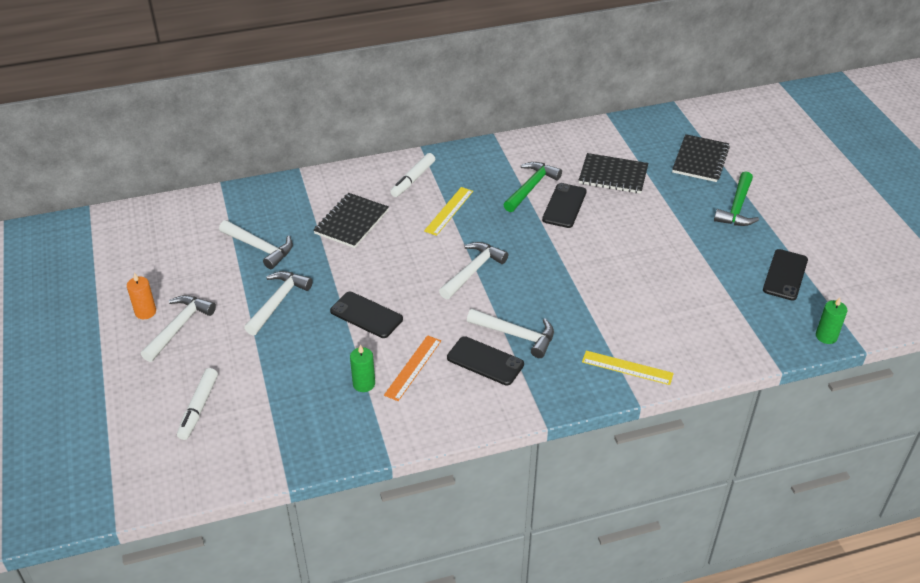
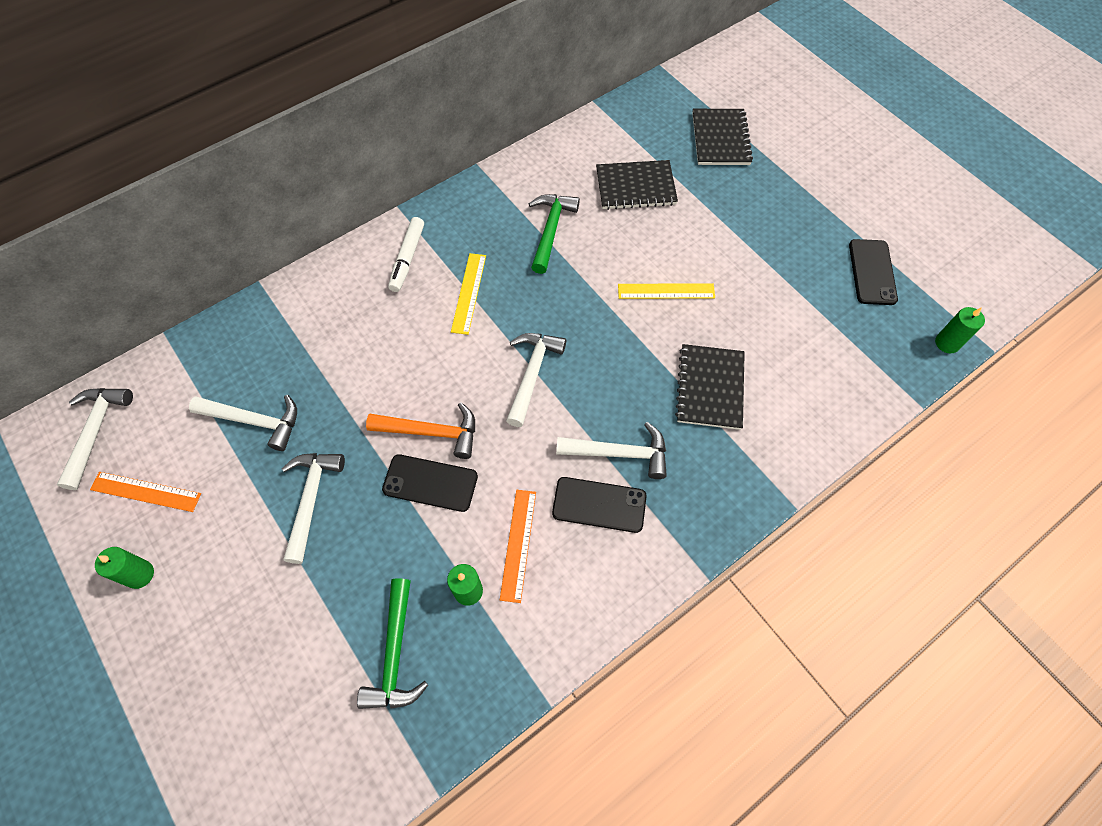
camera: 20 degrees left, 20 degrees up
(145, 312) = (139, 574): orange candle -> green candle
(169, 268) = (145, 492): none -> orange ruler
(179, 327) = (195, 584): white hammer -> white hammer (96, 431)
(199, 408) = (271, 707): white marker -> none
(351, 222) = (357, 345): black notebook -> black notebook (710, 388)
(381, 286) = (431, 432): none -> orange hammer
(564, 206) = (599, 246): black phone -> none
(627, 367) = (761, 458): yellow ruler -> yellow ruler (666, 291)
(737, 207) = (785, 194): green hammer -> green hammer (395, 653)

